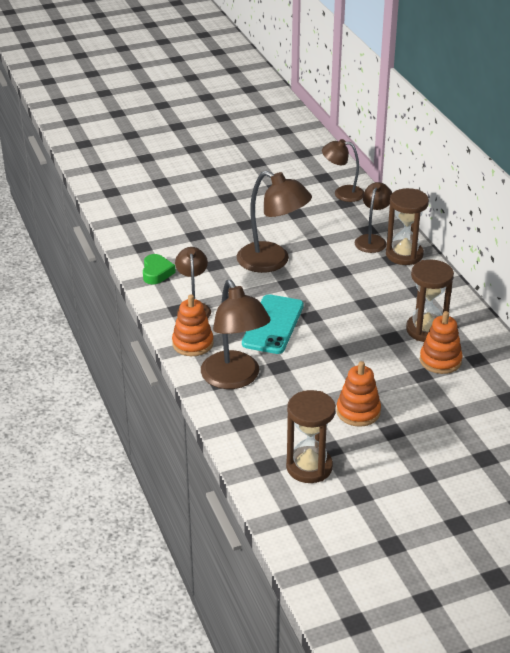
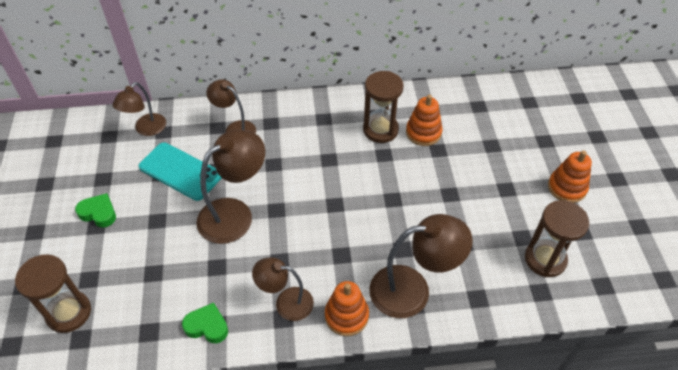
camera: 75 degrees left, 15 degrees up
(240, 195) = (98, 213): none -> green heart
(273, 324) = (337, 238): turquoise phone -> turquoise phone (180, 171)
(358, 412) = (478, 205): orange stacking toy -> orange stacking toy (567, 188)
(404, 255) = (268, 113): brown hourglass -> brown hourglass (69, 313)

